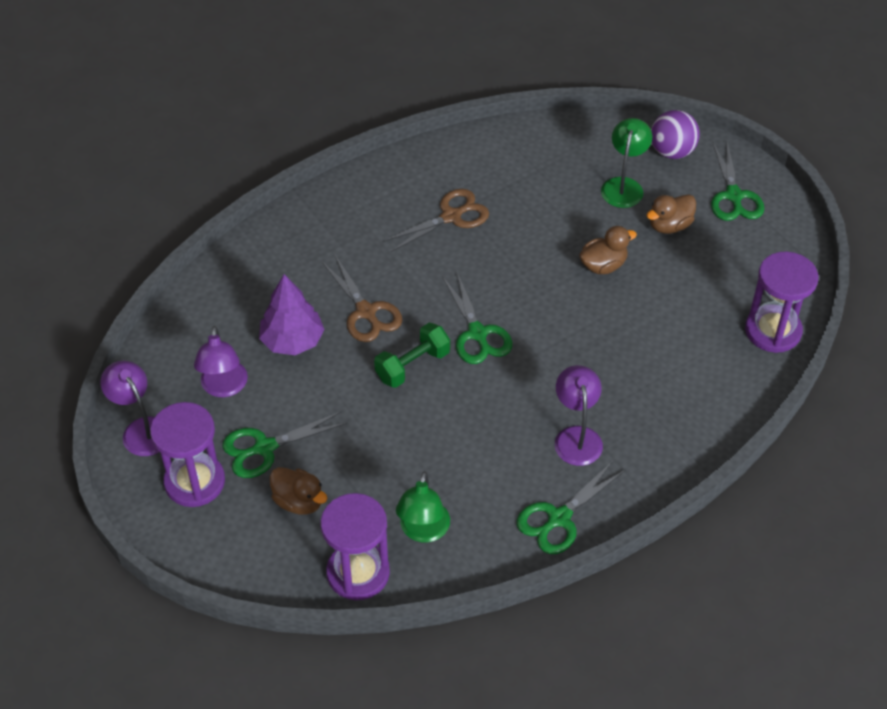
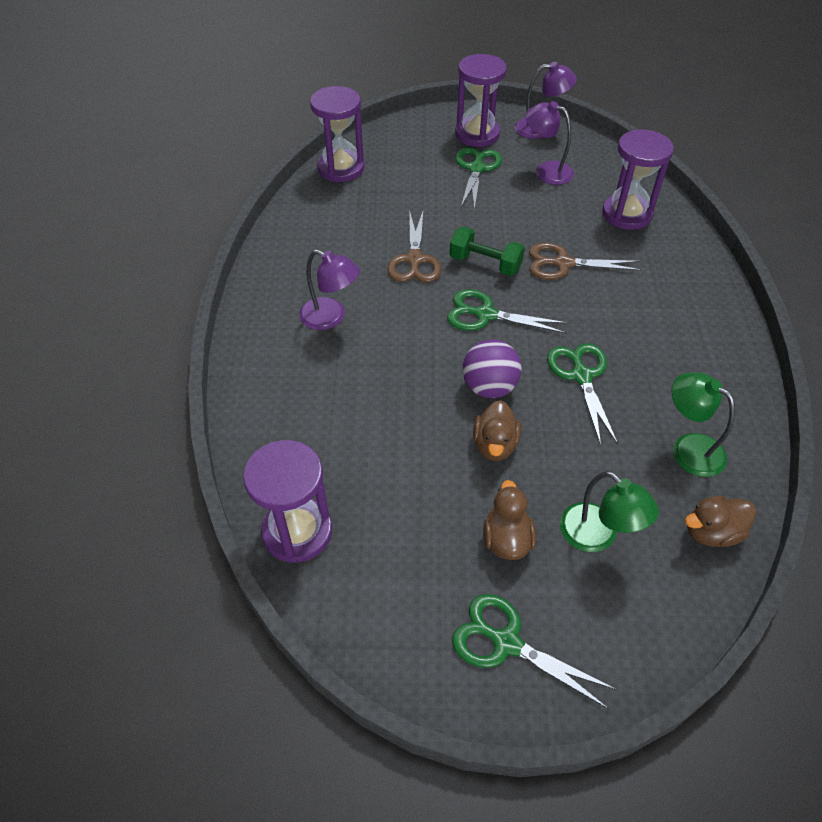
camera: 125 degrees right, 0 degrees up
(253, 297) = (626, 214): none -> purple hourglass
(292, 341) = (564, 215): purple tree -> none
(299, 501) = (419, 166): brown duck -> brown duck (711, 532)
(412, 365) = (485, 264): green dumbbell -> green dumbbell turned 60 degrees counterclockwise
(423, 531) = (339, 206): green lamp -> green lamp (688, 448)
(451, 216) = (643, 367): brown scissors -> brown scissors (414, 260)
(559, 518) = (276, 271): green scissors -> green scissors (581, 376)
(672, 151) = (626, 628): purple ball -> purple ball (489, 387)

